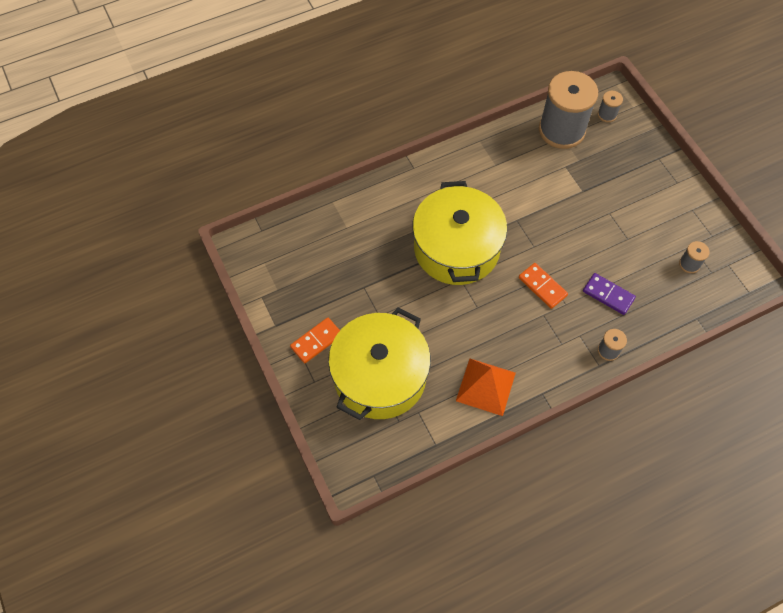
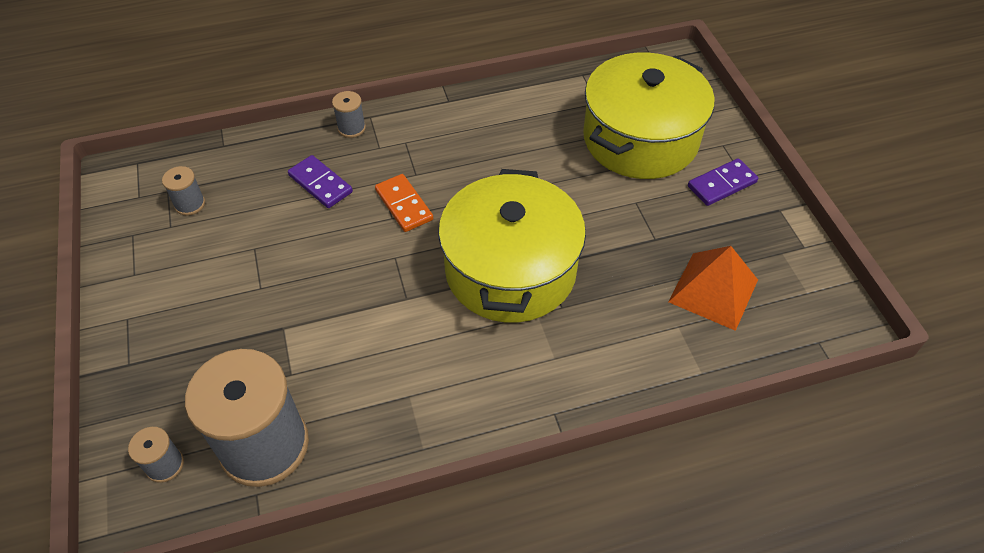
camera: 170 degrees left, 10 degrees down
(316, 341) = (722, 184): orange domino -> purple domino
(485, 386) = (513, 114): orange pyramid -> orange pyramid (713, 290)

